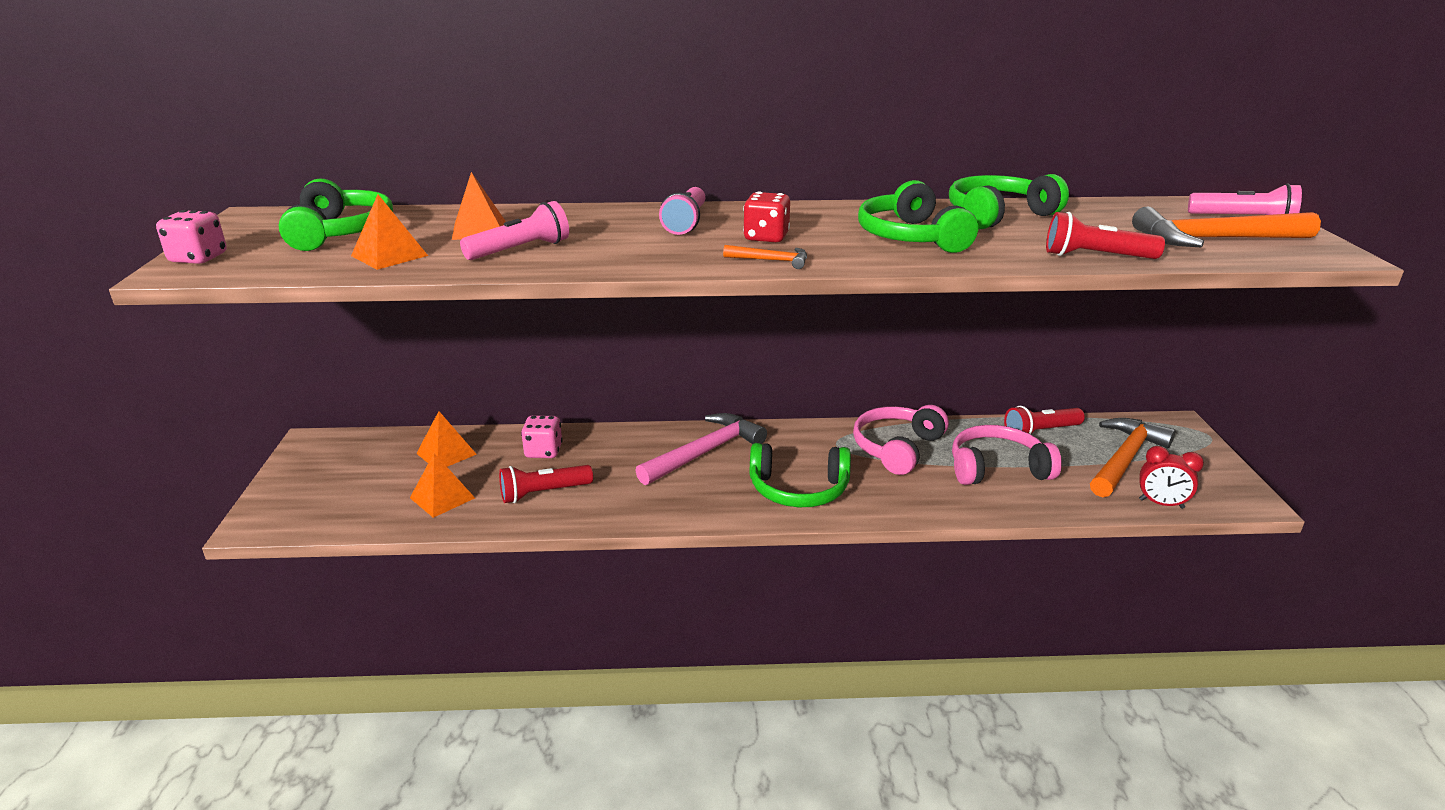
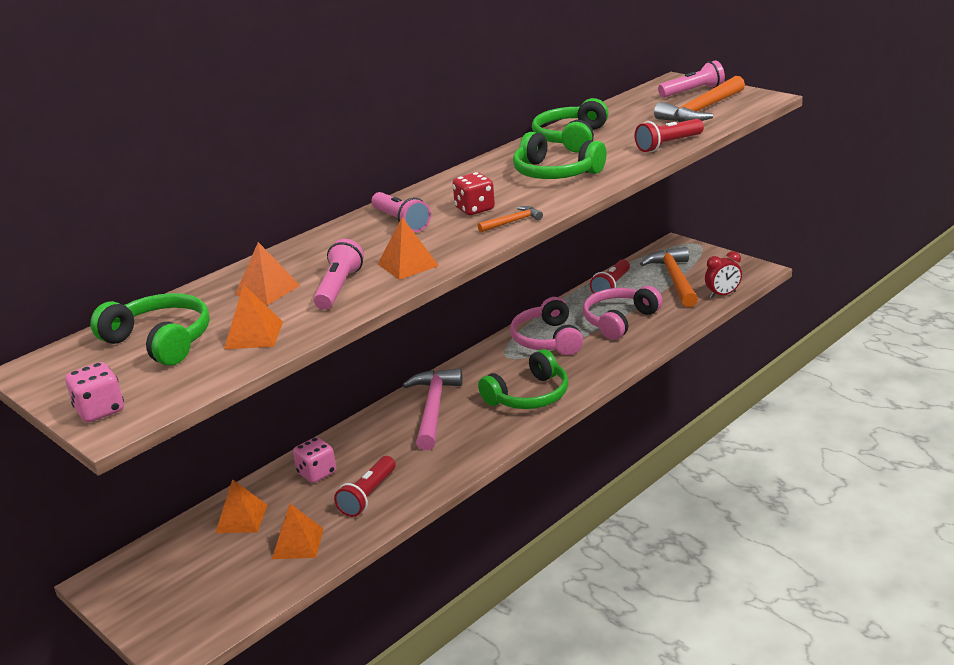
camera: 40 degrees left, 0 degrees up
(607, 256) = (407, 265): none -> orange pyramid

